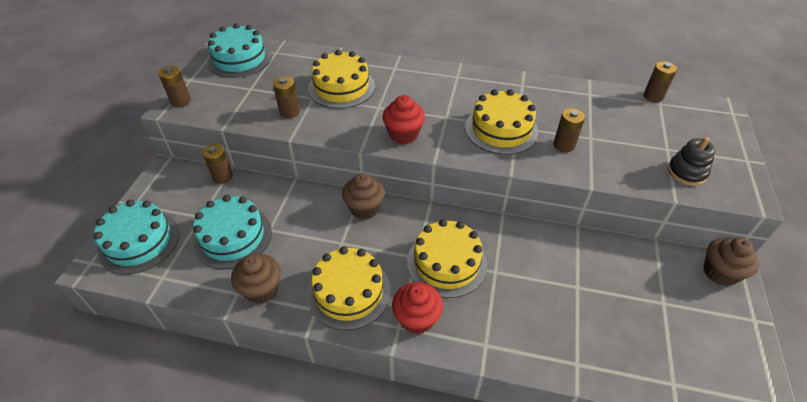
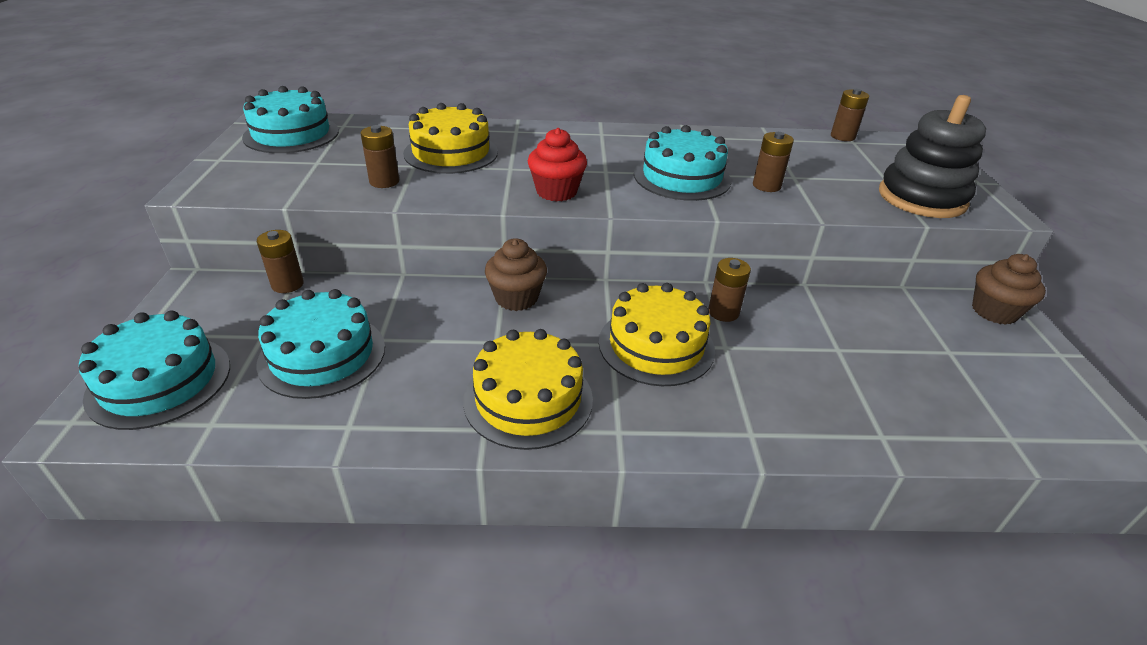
camera: 15 degrees left, 10 degrees down
(181, 101) = (209, 182): brown battery -> brown battery (723, 312)
(261, 289) = (388, 416): brown cupcake -> none
(416, 319) = (641, 417): red cupcake -> none
(501, 129) = (682, 177): yellow cake -> turquoise cake
(686, 172) = (921, 198): black stacking toy -> black stacking toy, size x1.76

